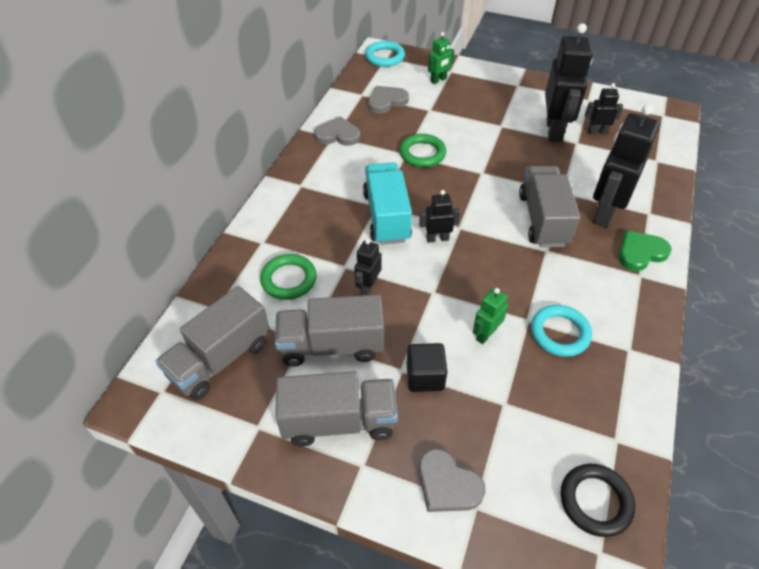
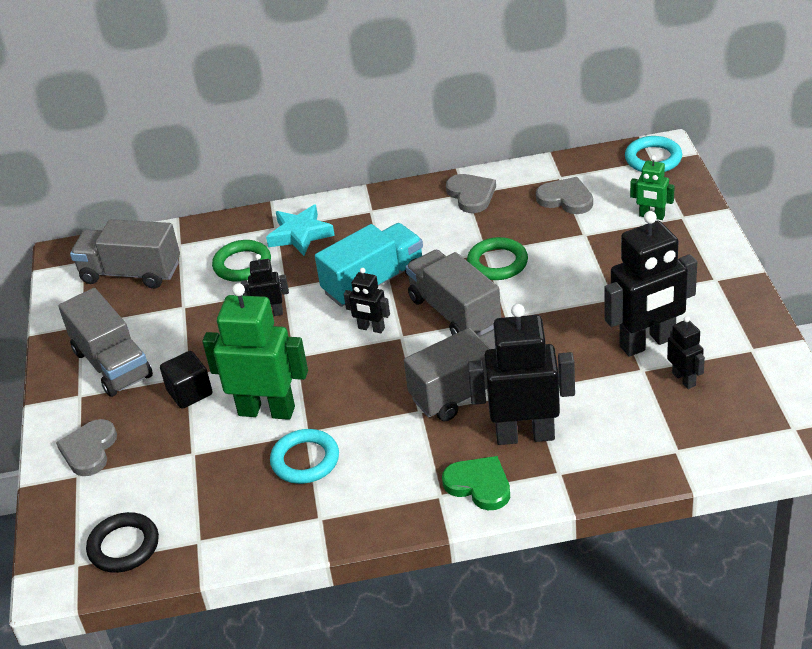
camera: 65 degrees right, 10 degrees down
(287, 232) = (300, 235): none -> turquoise star
(331, 345) = (186, 324): grey truck -> grey truck (454, 313)
(437, 238) = (371, 328): black robot -> black robot turned 150 degrees clockwise
(485, 334) = (267, 410): green robot -> green robot, size x2.01

